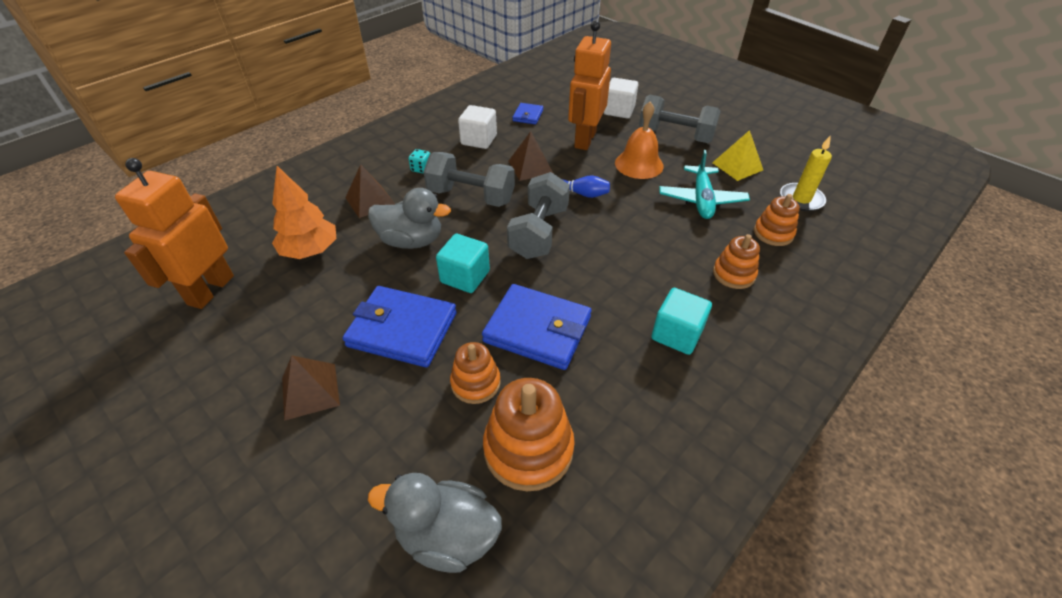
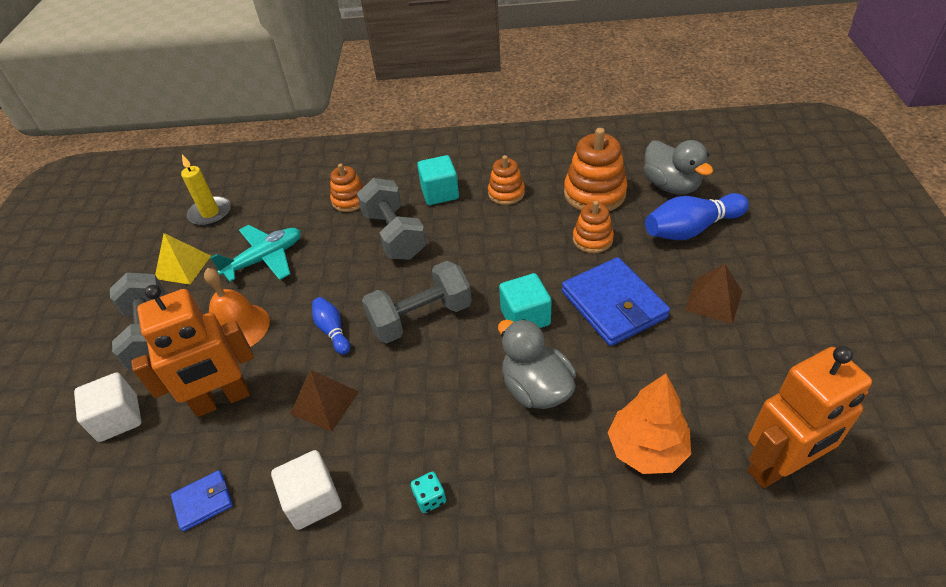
camera: 130 degrees left, 0 degrees up
(370, 201) = (533, 484): brown pyramid -> none
(379, 471) = (691, 229): none -> blue bowling pin
(471, 196) = (426, 406): grey dumbbell -> grey dumbbell (394, 235)
(537, 329) = (518, 245): blue wallet -> none
(773, 233) = (277, 206): orange stacking toy -> orange stacking toy (506, 193)

